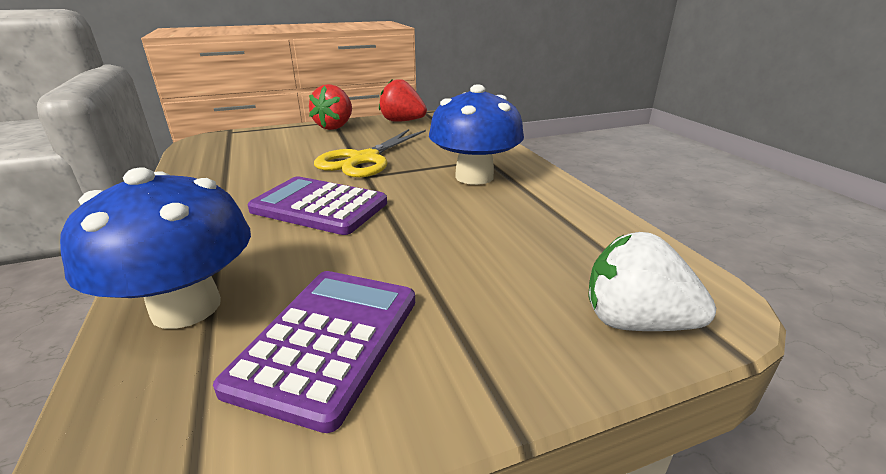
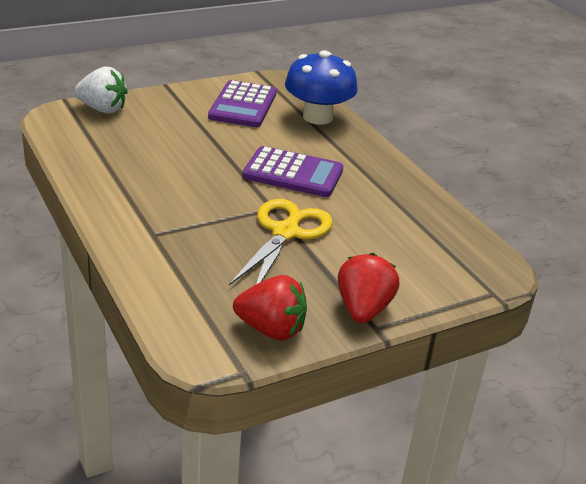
camera: 170 degrees right, 5 degrees up
(474, 177) = (169, 206): blue mushroom -> none

